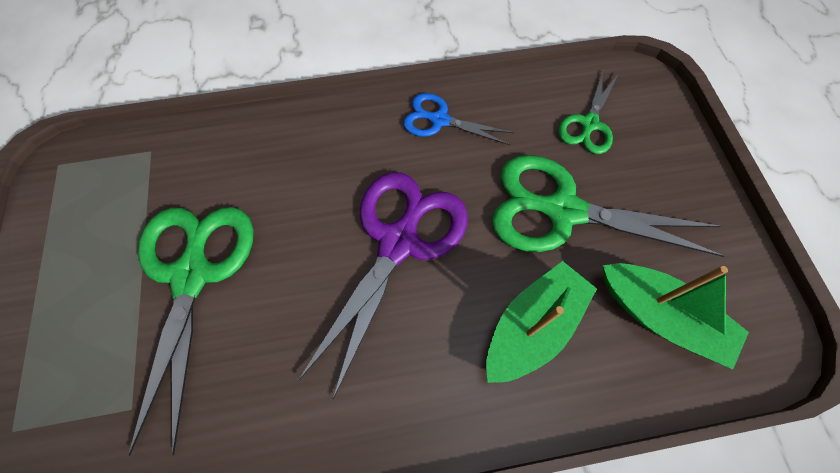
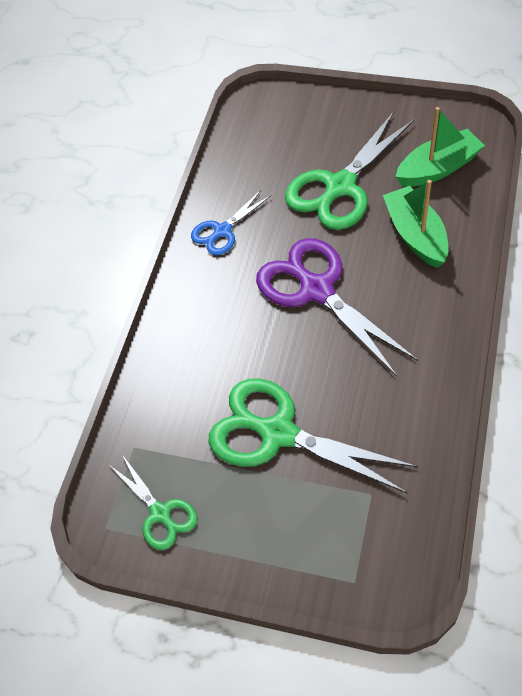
camera: 60 degrees left, 10 degrees down
(589, 124) = (278, 144): green scissors -> green scissors (160, 513)

